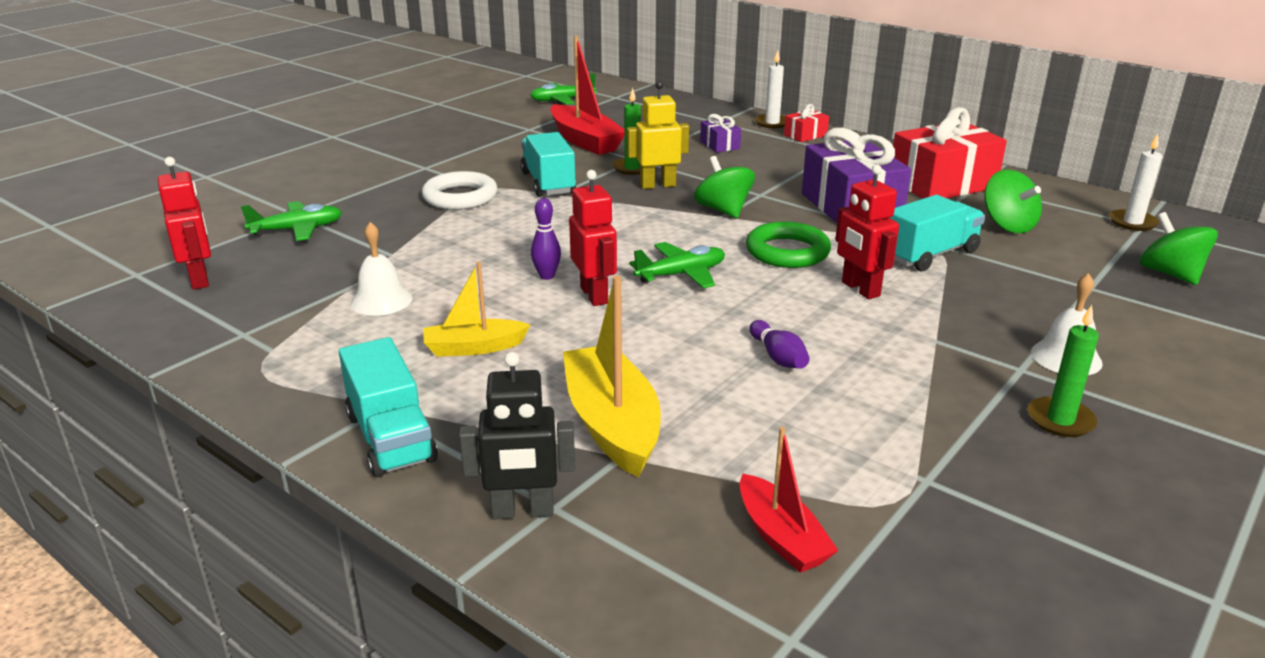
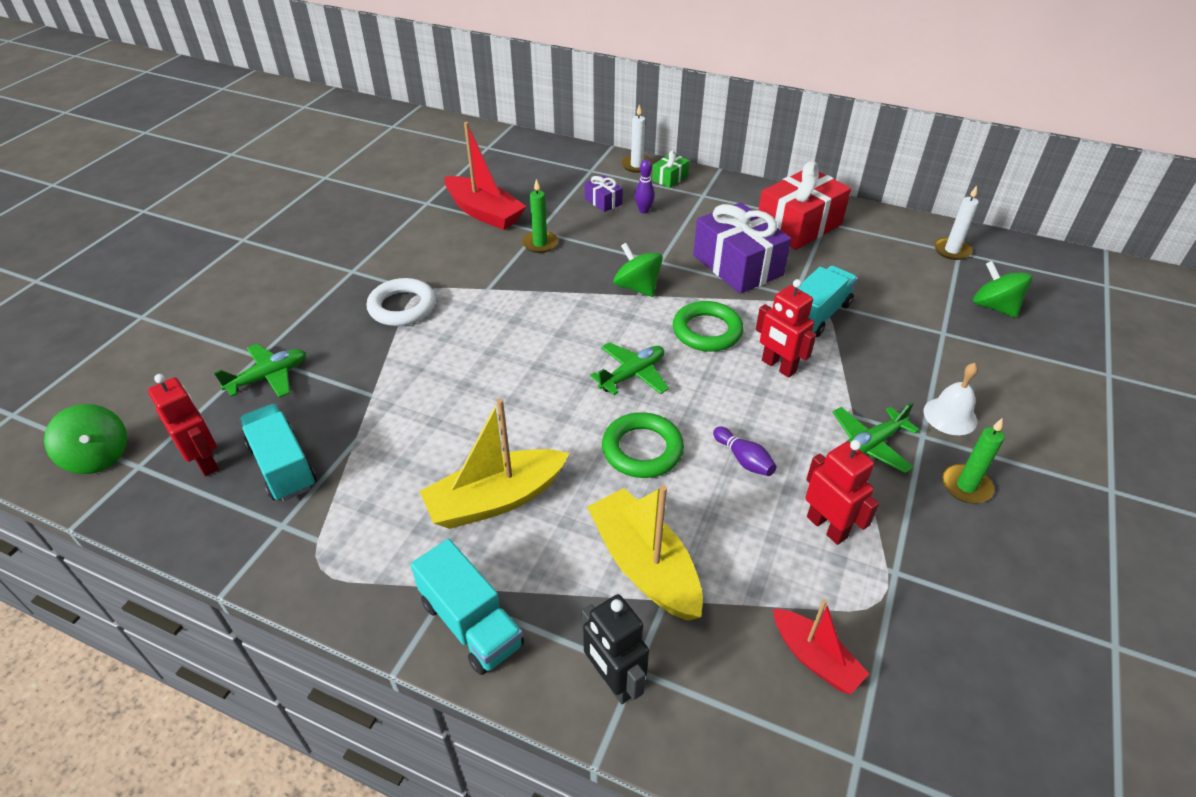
camera: 15 degrees left, 15 degrees up
(381, 300) = (389, 456): white bell -> none
(474, 348) = (496, 499): yellow boat -> yellow boat, size x1.65
(523, 511) = (613, 681): black robot -> black robot turned 75 degrees clockwise
(547, 276) = (521, 398): purple bowling pin -> purple bowling pin (644, 210)
(548, 183) = (474, 275): turquoise truck -> turquoise truck (283, 466)
(562, 100) = (441, 158): green plane -> green plane (870, 444)
(594, 295) = (571, 414): red robot -> red robot (827, 527)
(657, 185) = (570, 263): yellow robot -> none
(660, 333) = (642, 449): none -> green ring
(805, 135) = (670, 178): red gift -> green gift
(1008, 225) = (863, 269): green spinning top -> green spinning top (98, 456)

